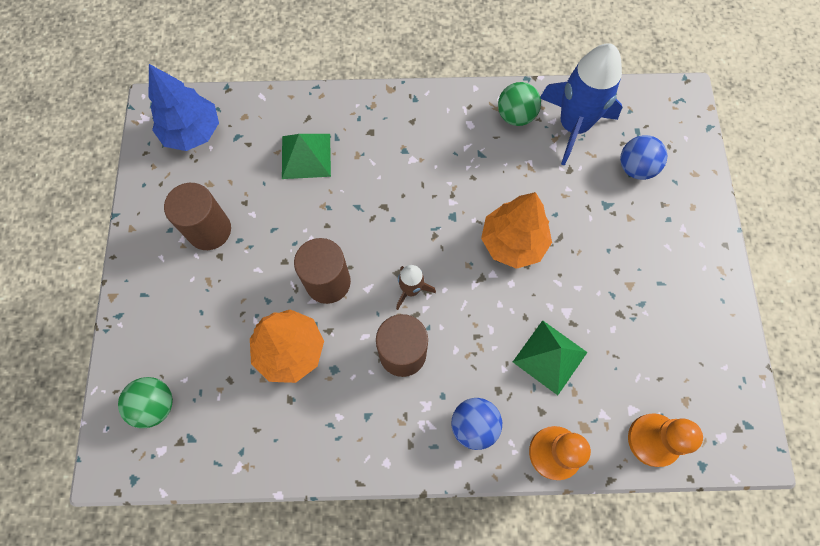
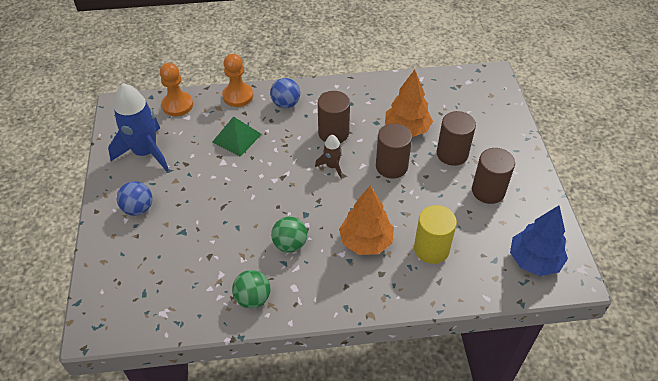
camera: 175 degrees right, 20 degrees down
(155, 405) = (480, 99): green ball -> green ball (290, 244)
(237, 296) = (452, 154): none -> brown cylinder
(306, 156) = (431, 249): green pyramid -> yellow cylinder
(513, 242) = (259, 200): orange tree -> orange tree (366, 241)
(573, 126) = (201, 293): blue rocket -> blue rocket (145, 152)
(635, 168) = (153, 261): blue ball -> blue ball (138, 208)

